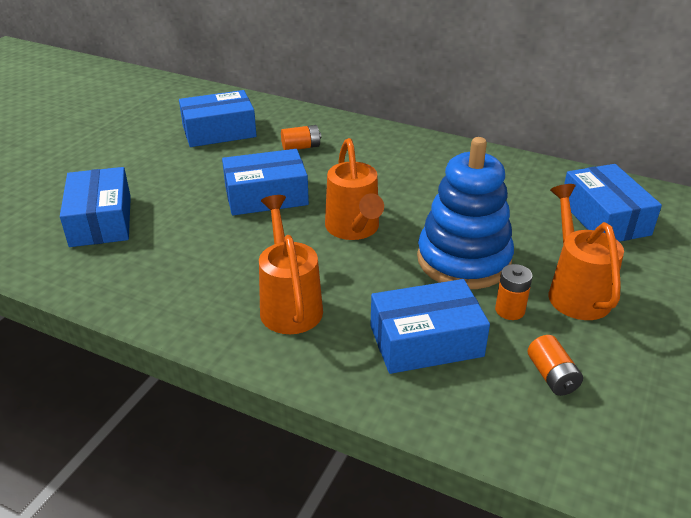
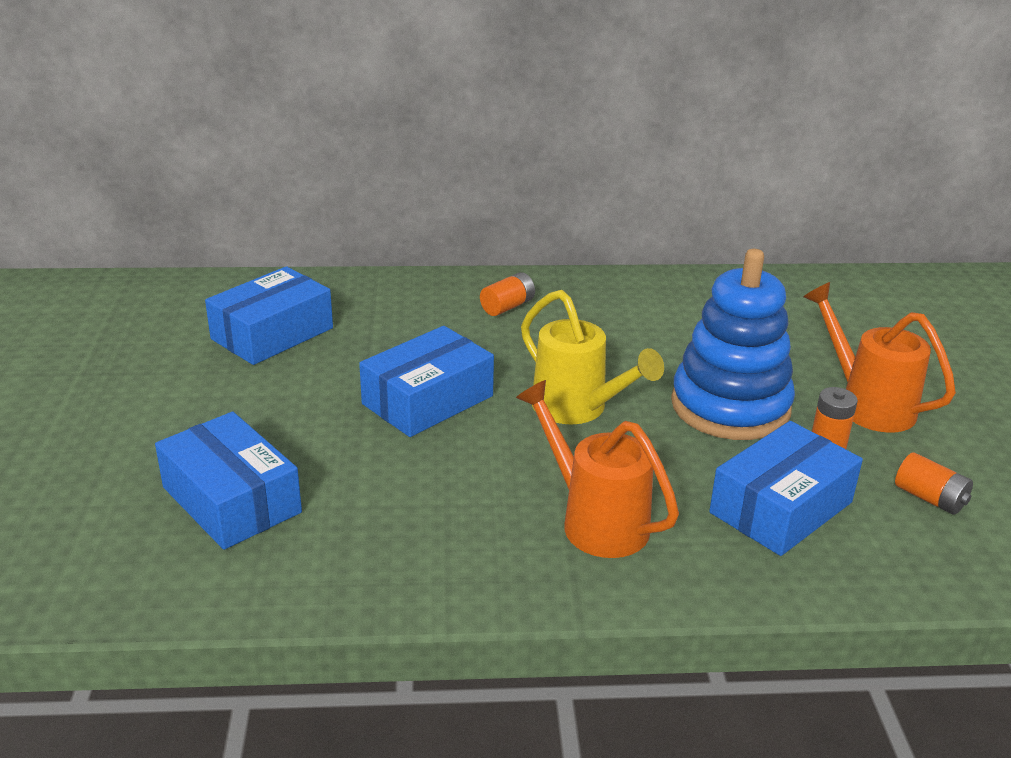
camera: 30 degrees left, 5 degrees down
(301, 147) = (407, 326): orange battery -> orange battery (507, 306)
(354, 229) = (577, 408): orange watering can -> yellow watering can
(604, 218) = (820, 318): blue box -> none

